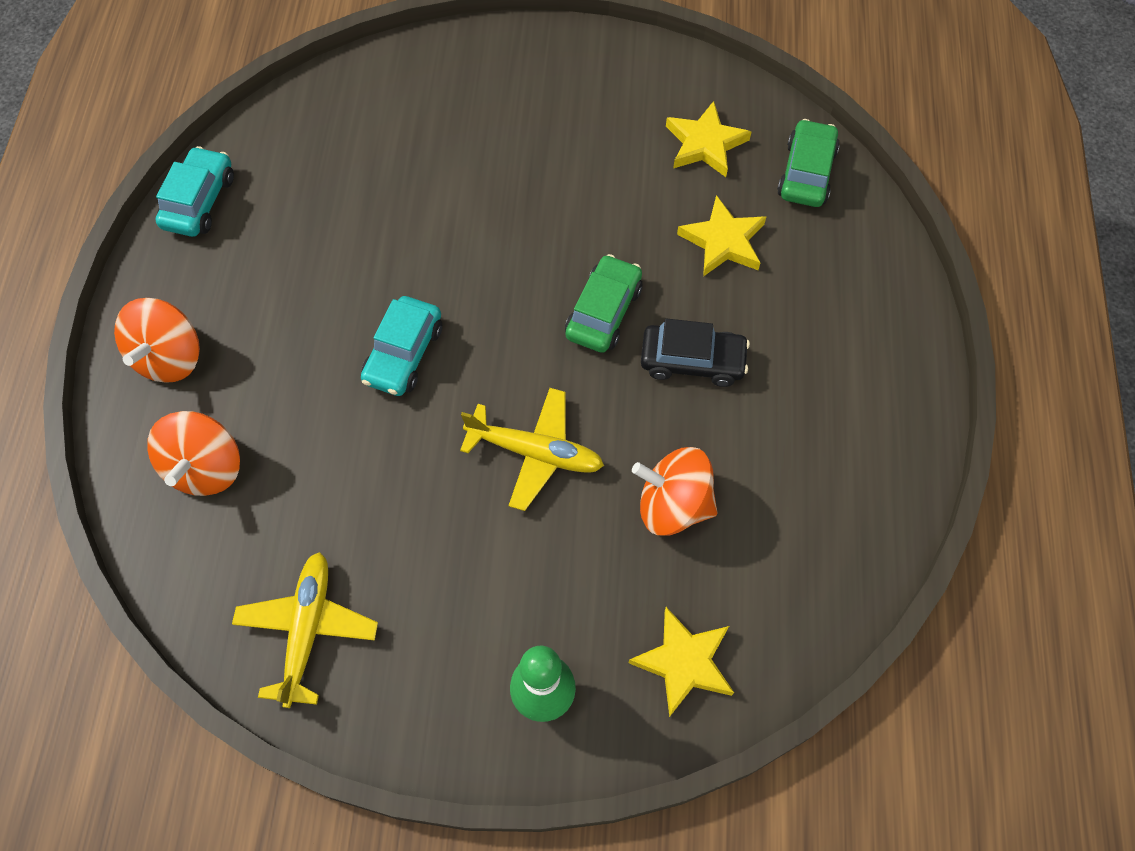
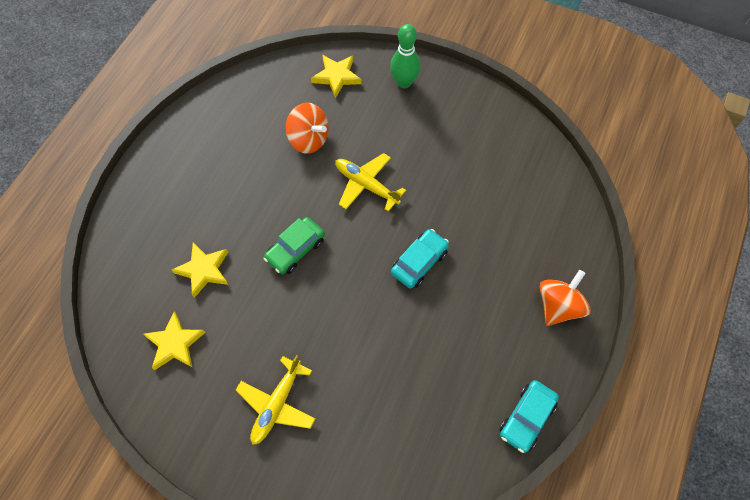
camera: 160 degrees left, 0 degrees up
(206, 467) = (544, 233): orange spinning top -> none
(307, 629) = (504, 140): yellow plane -> yellow plane (277, 404)
(692, 361) = (261, 205): black car -> none
(806, 173) = (126, 299): green car -> none

